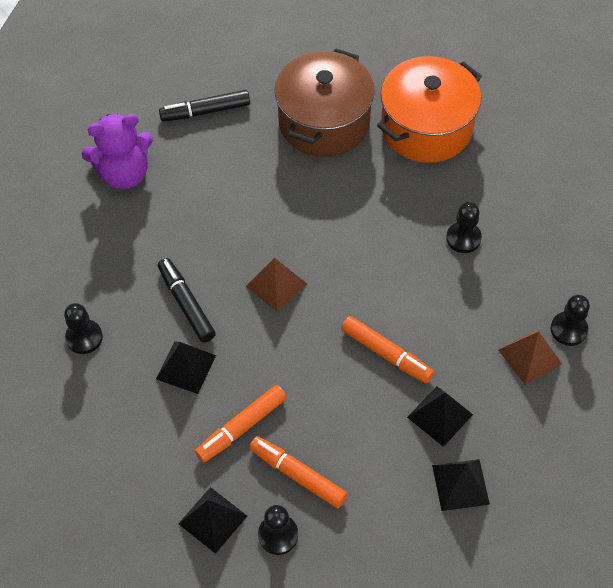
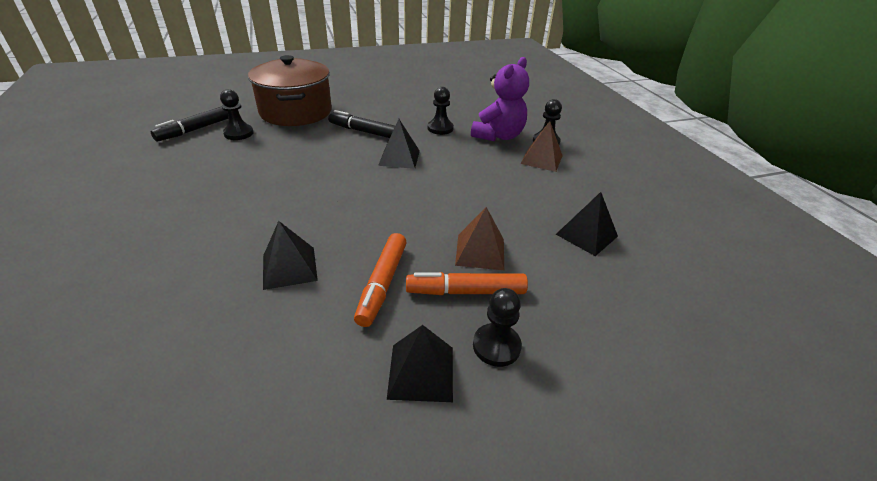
camera: 40 degrees left, 20 degrees down
(84, 337) = (152, 294): black pawn -> black pawn (238, 133)
(124, 174) = (136, 177): purple teddy bear -> purple teddy bear (498, 136)
(186, 304) = (257, 228): black marker -> black marker (363, 131)
(276, 285) = (331, 189): brown pyramid -> brown pyramid (480, 251)
(386, 354) = (453, 192): orange marker -> none
(426, 127) = (367, 97): orange pot -> none
(440, 415) = (526, 206): black pyramid -> black pyramid (399, 158)

